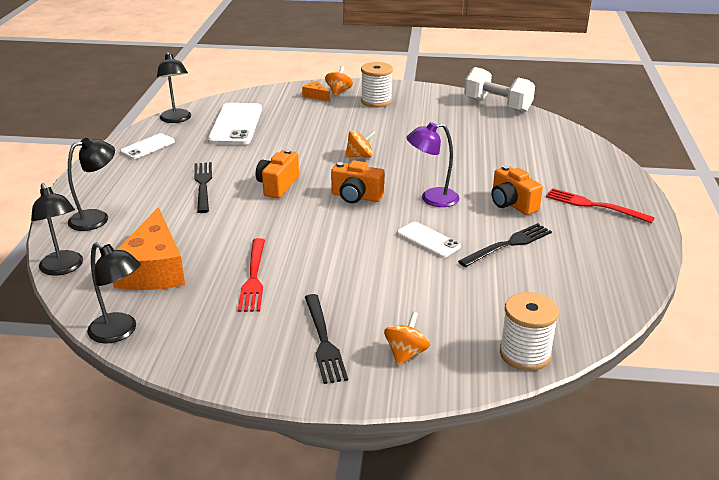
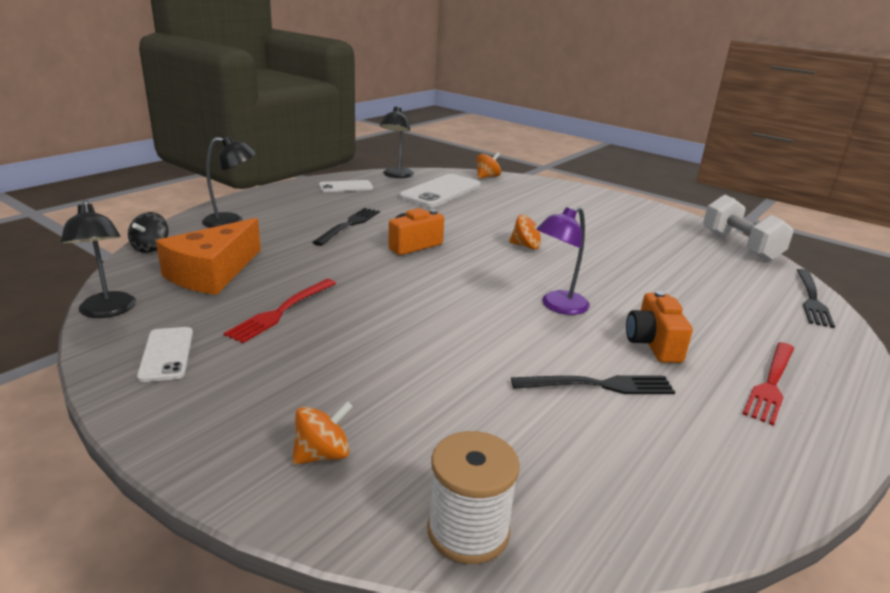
camera: 30 degrees right, 5 degrees down
(63, 268) = (151, 248): black lamp -> black spinning top
(316, 96) = (544, 190): orange cheese -> none
(324, 342) = (257, 399): black fork -> black fork (812, 300)
(339, 92) = (571, 192): orange spinning top -> orange spinning top (487, 177)
(356, 197) = (477, 278): orange camera -> none
(376, 101) = (600, 209): white spool -> none
(428, 240) = (504, 344): white phone -> white phone (167, 354)
(432, 199) = (558, 306): purple lamp -> purple lamp turned 60 degrees counterclockwise
(593, 205) = (771, 384): red fork -> red fork turned 120 degrees counterclockwise

